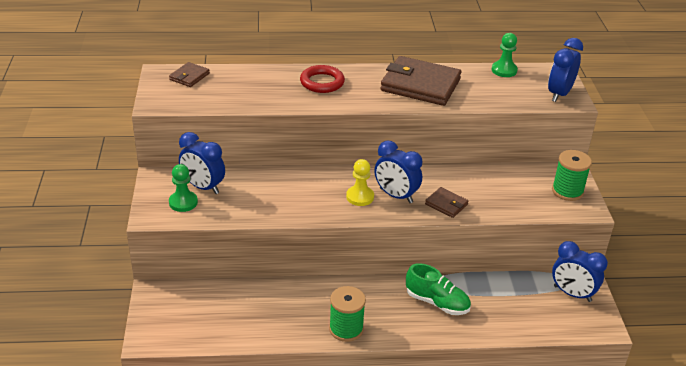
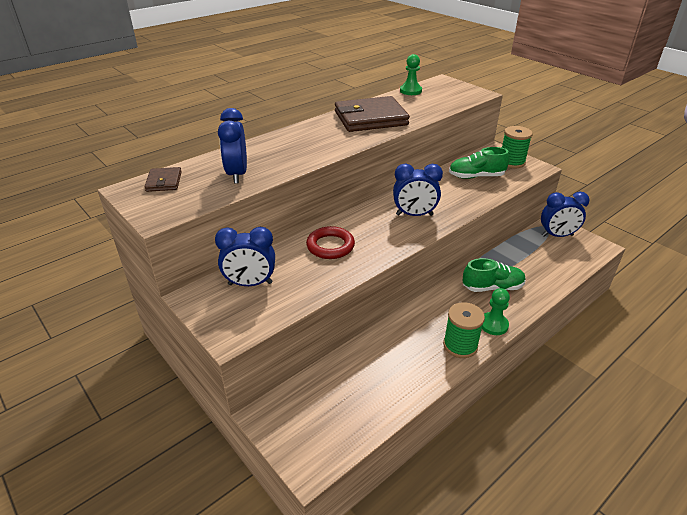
camera: 35 degrees left, 0 degrees up
(183, 202) = (247, 307): green pawn -> green pawn (493, 325)
(322, 82) = (293, 143): red ring -> red ring (330, 246)
(360, 197) = (390, 228): yellow pawn -> none
(446, 204) = (455, 204): brown wallet -> none
(507, 188) = (476, 176): none -> green shoe
(559, 94) = (465, 92): blue clock -> blue clock (237, 174)

